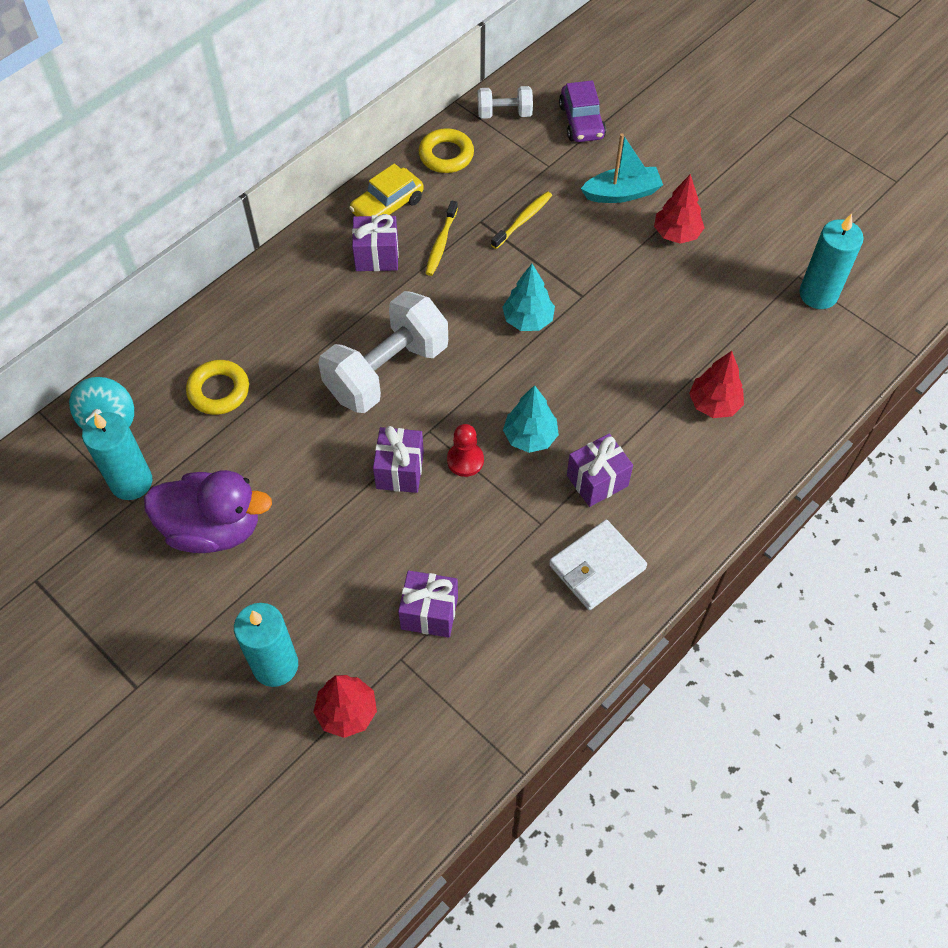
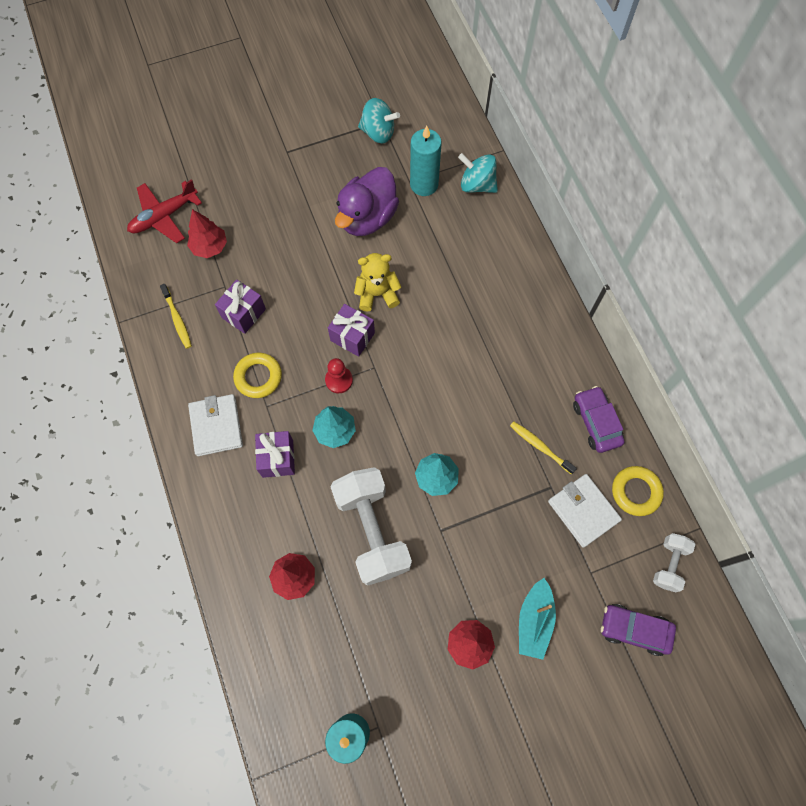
camera: 115 degrees right, 10 degrees up
(58, 575) = (378, 133): none -> turquoise spinning top
(219, 391) = (470, 252): yellow ring -> yellow ring (258, 377)
(275, 665) = (259, 221): turquoise candle -> none
(323, 809) = (164, 216): none -> red plane
(326, 468) = (377, 294): none -> yellow teddy bear
(377, 256) = (547, 395): purple gift -> none
(387, 206) = (596, 422): yellow car -> purple car
(387, 371) = (437, 360): white dumbbell -> white dumbbell (372, 530)
(490, 189) = (583, 511): none -> white wallet
(523, 220) = (538, 521): yellow toothbrush -> yellow toothbrush (177, 319)

